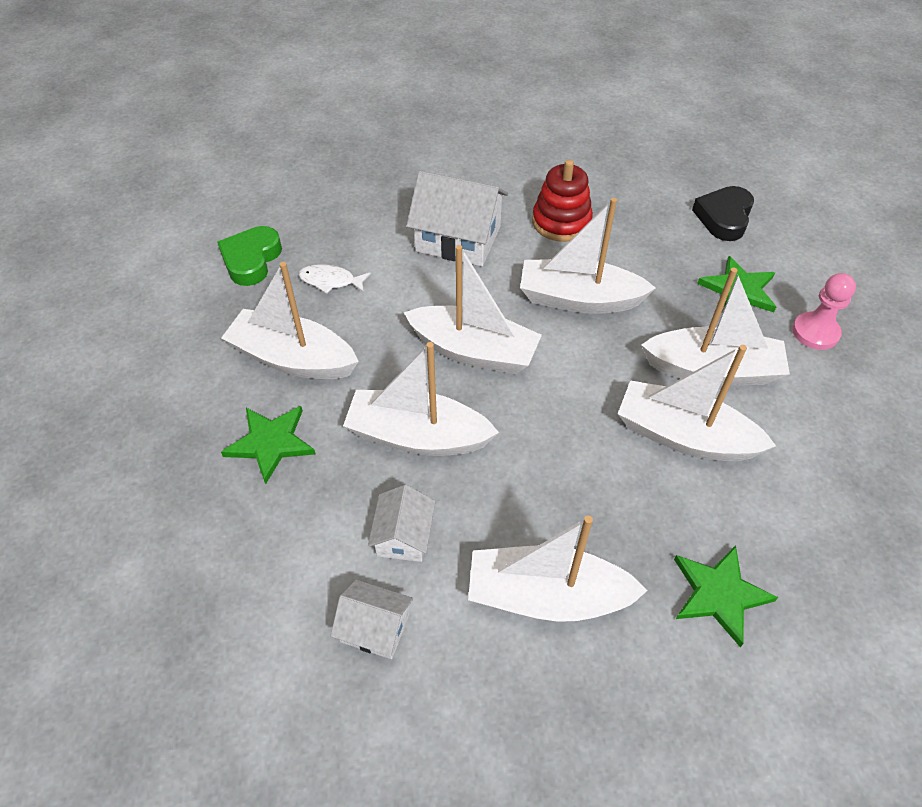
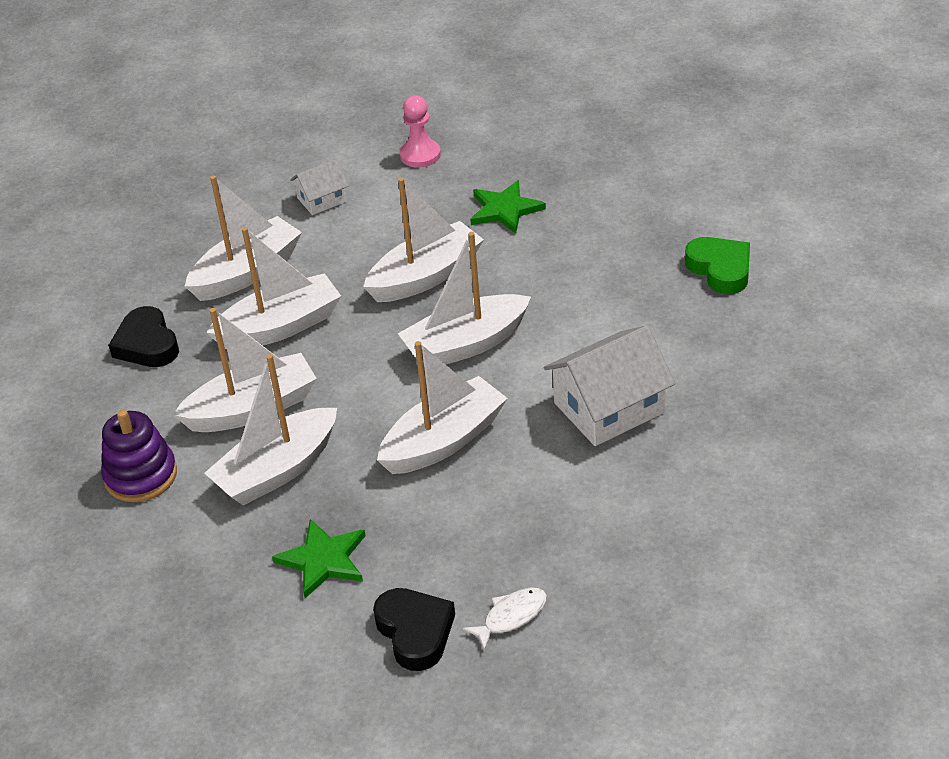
camera: 135 degrees right, 10 degrees down
(293, 359) = (573, 248): white boat -> white boat (280, 327)
(330, 281) = (640, 303): white fish -> white fish (511, 617)
(403, 536) = (361, 235): white house -> none
(561, 222) = (552, 495): red stacking toy -> none
(719, 594) = (147, 344): green star -> black heart
(815, 332) = (221, 572): pink pawn -> pink pawn (420, 155)
(824, 452) = (141, 476): none -> purple stacking toy

